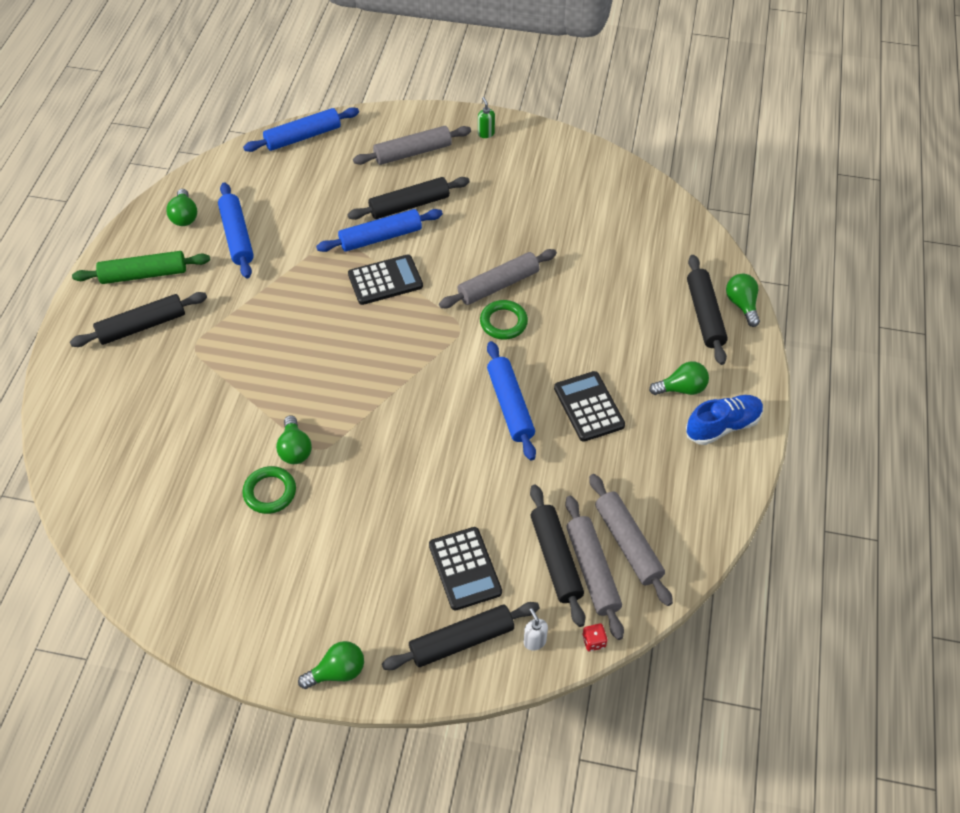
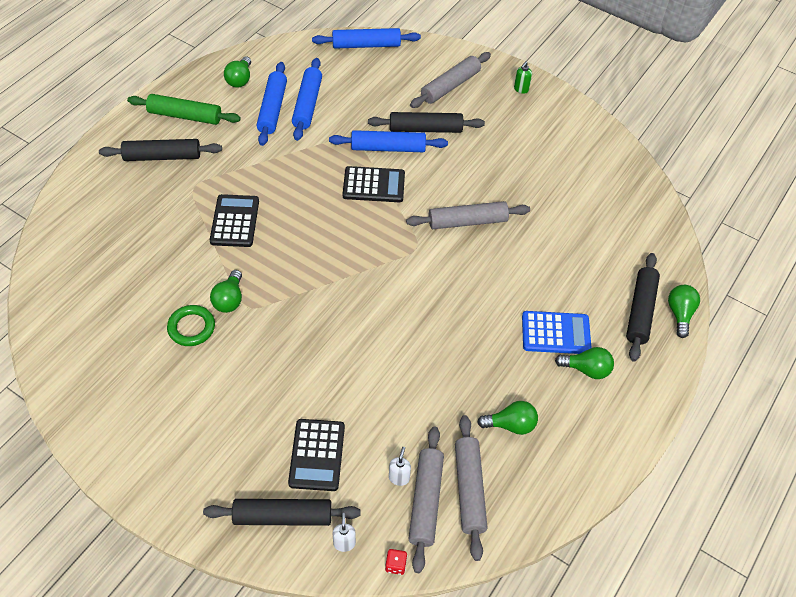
camera: 20 degrees right, 0 degrees up
(337, 672) = (168, 500): green light bulb -> green light bulb (511, 425)
(413, 152) = (450, 86): grey rolling pin -> grey rolling pin turned 45 degrees counterclockwise
(486, 133) = (521, 89): green soap dispenser -> green soap dispenser turned 150 degrees counterclockwise
(503, 322) = (456, 255): green ring -> none
(510, 405) = (426, 328): blue rolling pin -> blue rolling pin (307, 104)
(556, 559) = (399, 478): black rolling pin -> white soap dispenser
(589, 407) = (494, 355): black calculator -> black calculator (235, 221)
(636, 365) = (555, 333): none -> blue calculator
(722, 426) = (608, 417): blue shoe -> none

